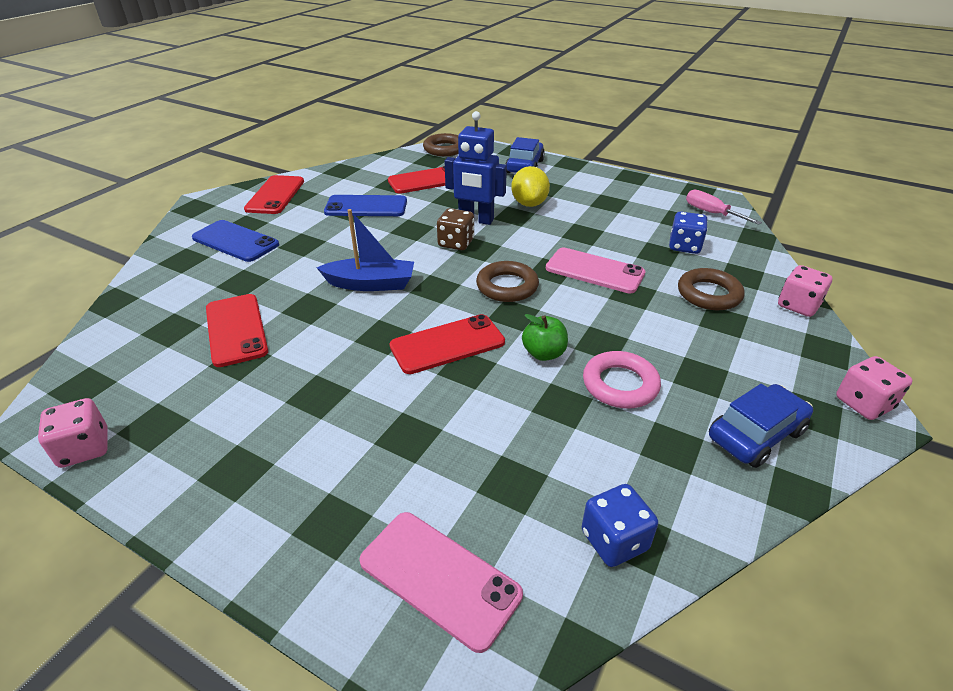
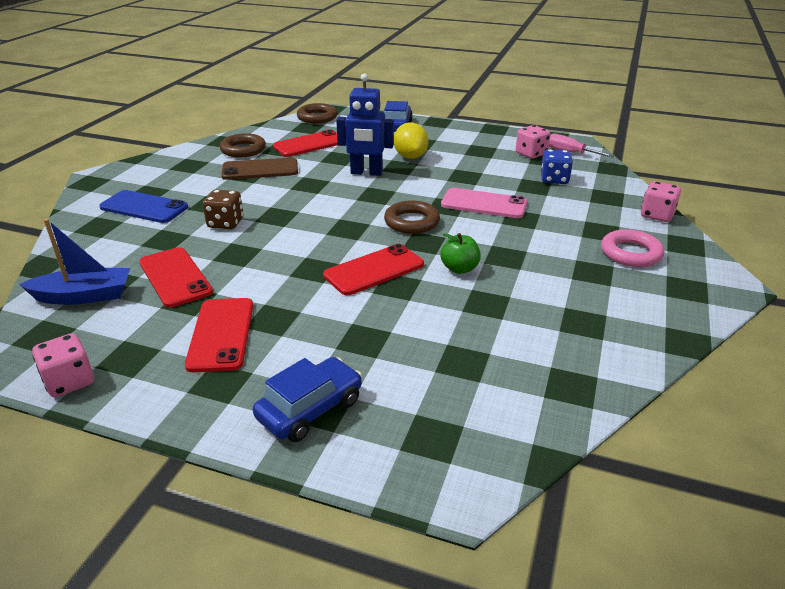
camera: 10 degrees left, 5 degrees down
(275, 195) = (167, 166): red phone -> red phone (221, 334)
(366, 207) = (260, 169): blue phone -> brown phone
(371, 284) = (288, 230): blue boat -> blue boat (84, 296)
(439, 578) = (424, 432): pink phone -> none
(456, 243) = (354, 192): brown dice -> brown dice (225, 223)
(614, 540) = (556, 390): blue dice -> none
(620, 384) = (529, 284): pink ring -> pink ring (631, 253)
(709, 294) = (583, 213): brown ring -> brown ring (243, 150)
(756, 434) = (646, 307): blue car -> blue car (310, 409)
(863, 403) = (722, 278): pink dice -> pink dice (531, 154)

